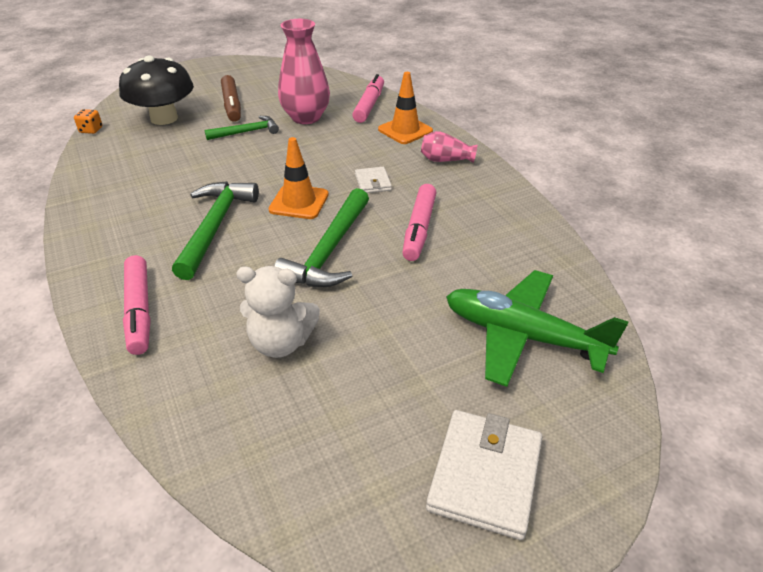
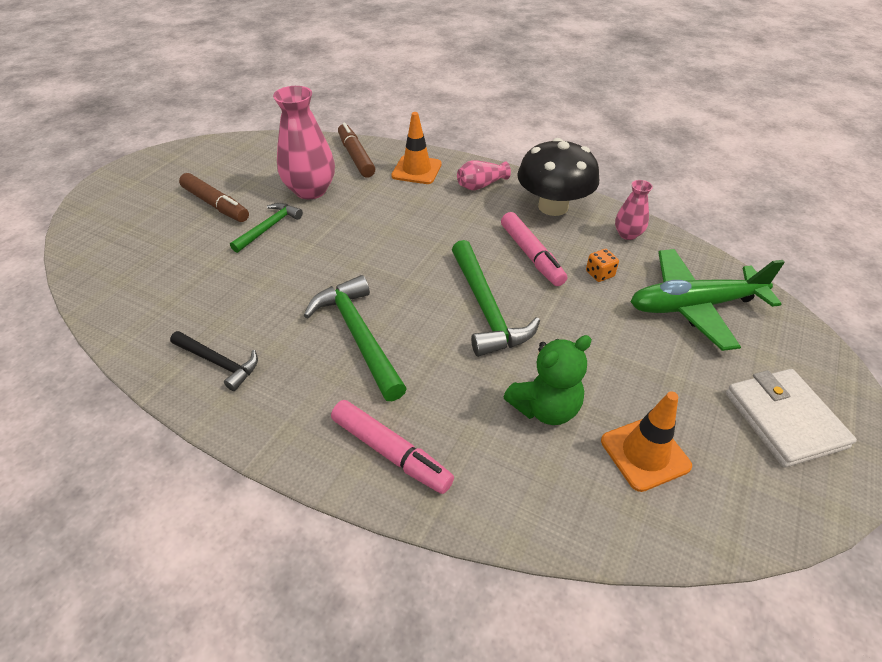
camera: 35 degrees left, 5 degrees up
(91, 130) = (79, 295): orange dice -> orange dice (599, 274)
(113, 203) = (219, 363): none -> black hammer
(164, 118) = (155, 247): black mushroom -> black mushroom (553, 206)
(281, 343) = (545, 408): white teddy bear -> green teddy bear
(299, 202) = (406, 276): orange traffic cone -> orange traffic cone (645, 453)
(369, 105) = (356, 157): pink marker -> brown marker
(373, 182) = (447, 230): white wallet -> none
(535, 249) = (627, 234): none -> pink vase

